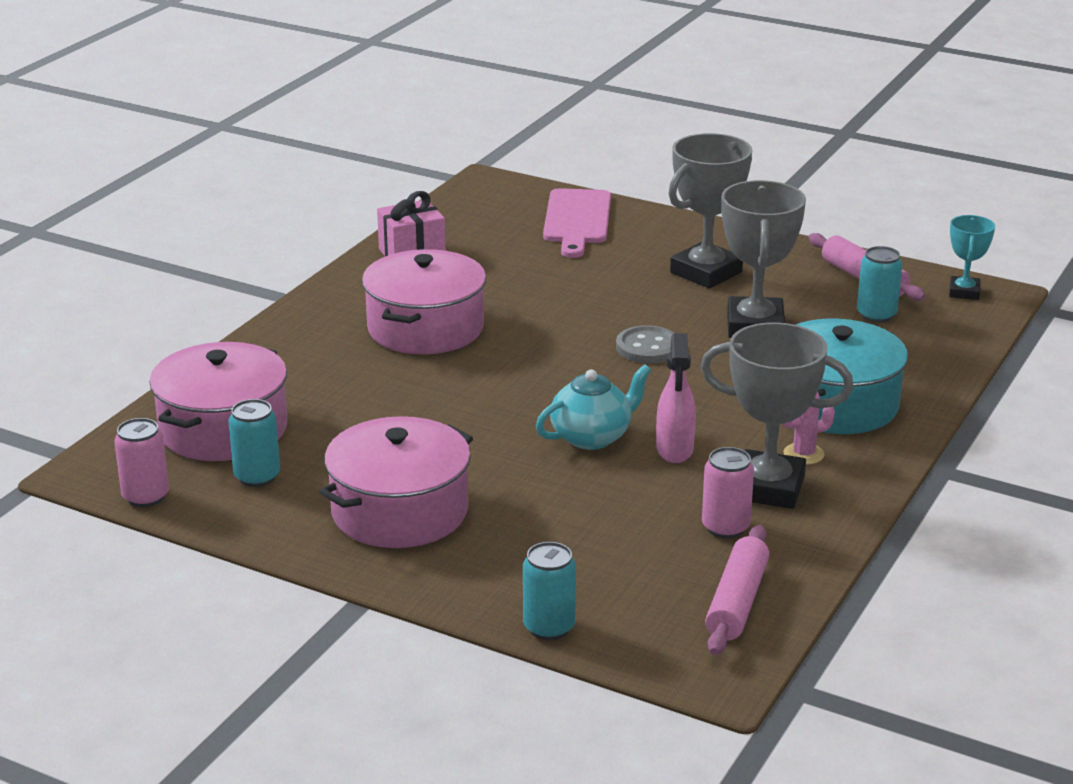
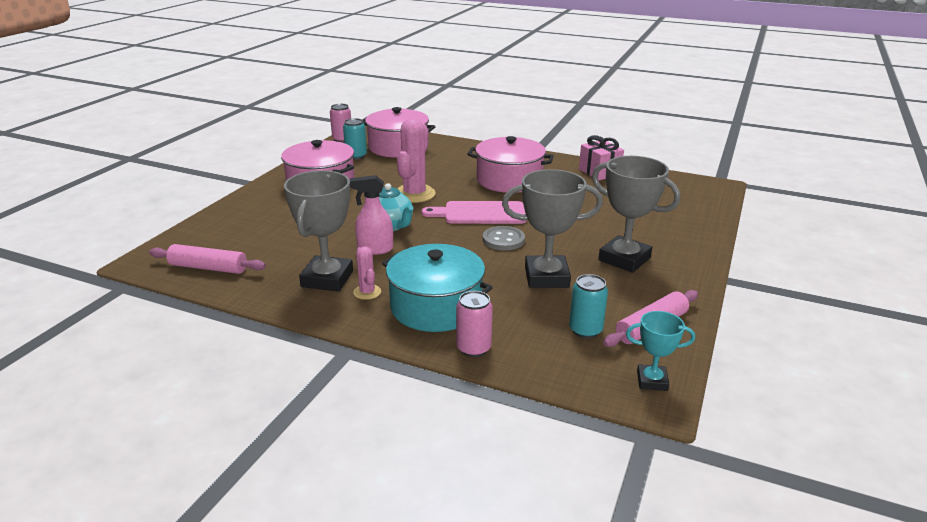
camera: 85 degrees right, 0 degrees up
(467, 414) = (414, 194): none -> pink cactus
(549, 627) = (209, 220): turquoise can -> none
(577, 220) = (680, 214): pink cutting board -> pink cutting board (480, 213)
(725, 527) = (285, 265): pink can -> pink can (473, 348)

